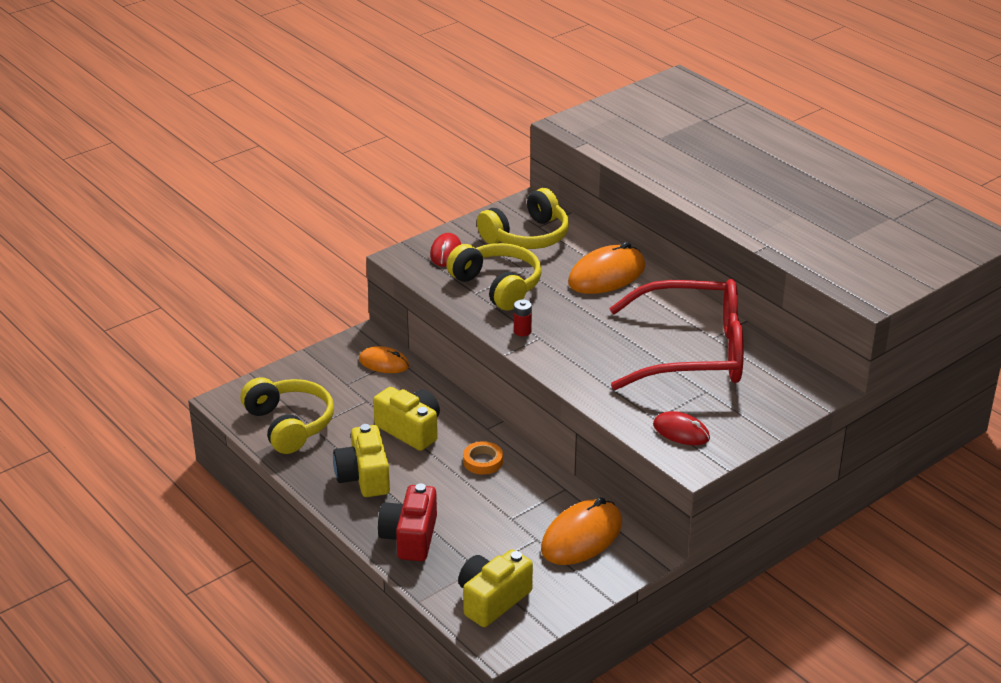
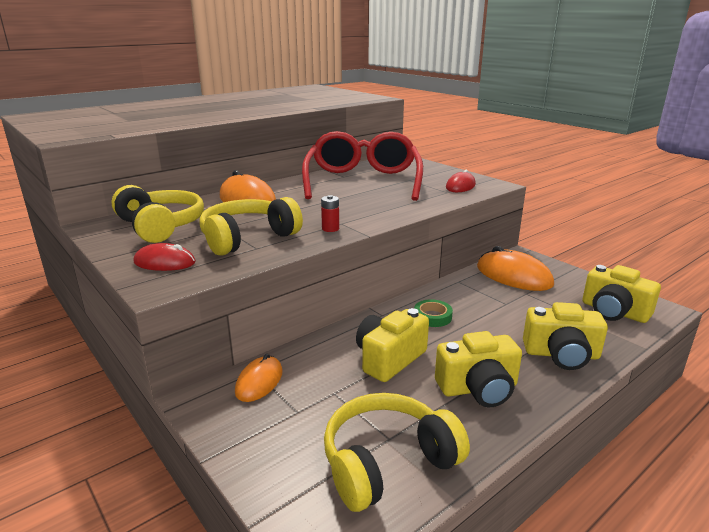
camera: 90 degrees left, 10 degrees down
(410, 537) = (561, 354): red camera -> yellow camera
(483, 461) = (432, 316): orange tape -> green tape

